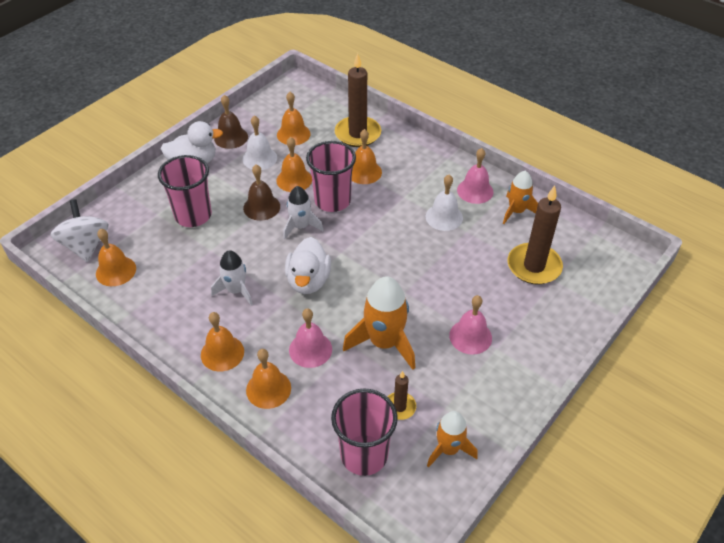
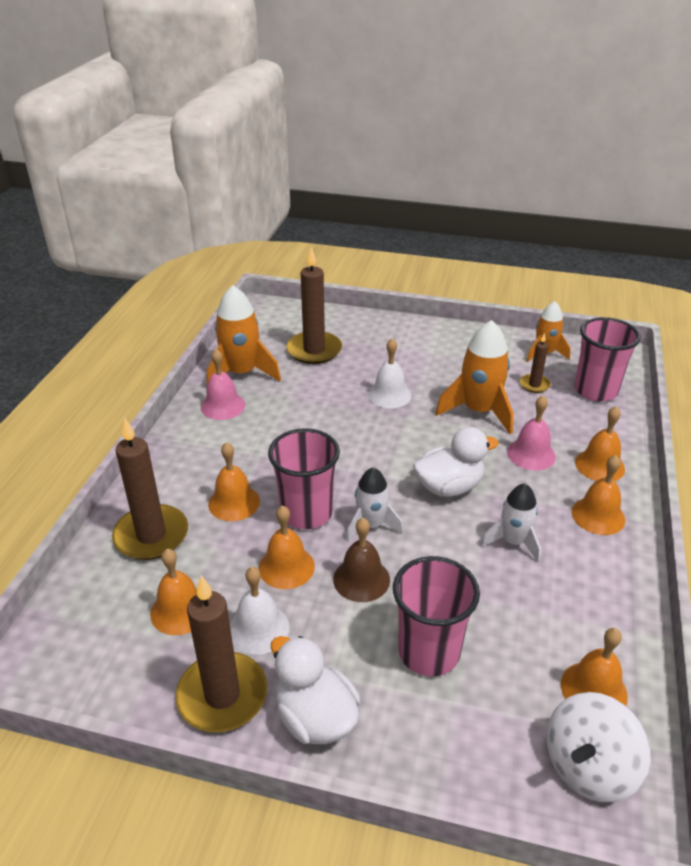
camera: 115 degrees left, 10 degrees down
(231, 137) = (222, 695): brown bell -> brown candle
(444, 217) = (280, 417): white bell -> white bell (389, 395)
(470, 336) = (427, 366): pink bell -> none
(516, 211) = (241, 373): orange rocket -> orange rocket, size x1.60

